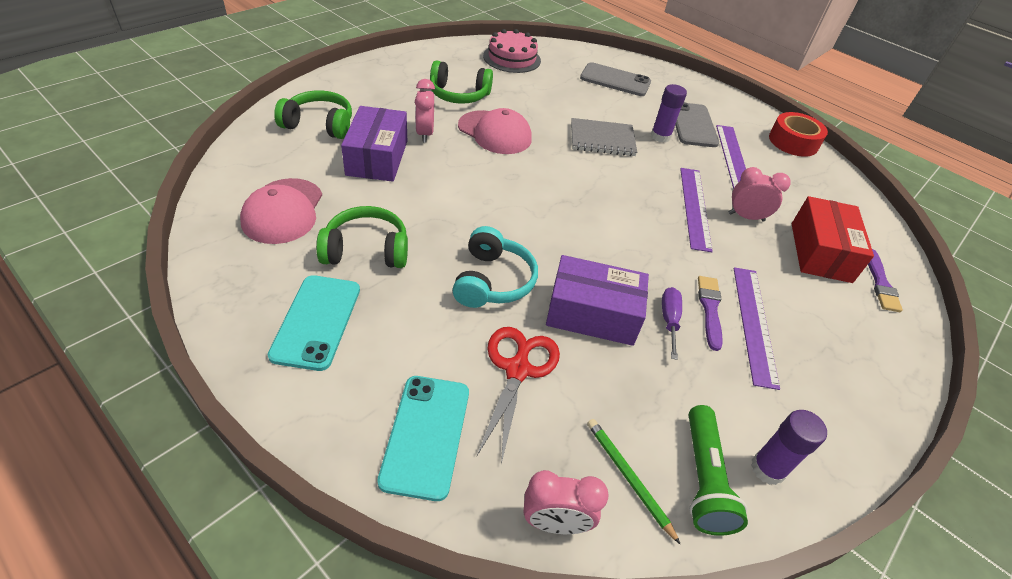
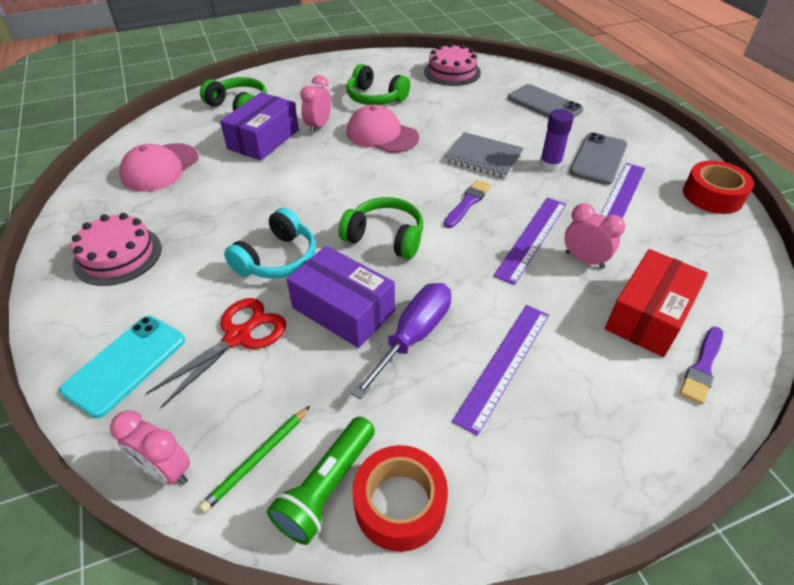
camera: 30 degrees right, 0 degrees up
(316, 321) = (118, 255): turquoise phone -> pink cake
(366, 250) = (196, 210): green headphones -> green headphones (385, 237)
(495, 133) = (382, 135): pink cap -> pink cap turned 150 degrees clockwise
(628, 478) = (258, 459): green pencil -> green pencil turned 135 degrees counterclockwise
(669, 320) = (414, 336): purple screwdriver -> purple screwdriver, size x1.68
(710, 309) = (466, 337): purple brush -> purple brush (467, 203)
(767, 469) = (400, 504): purple glue stick -> red tape

